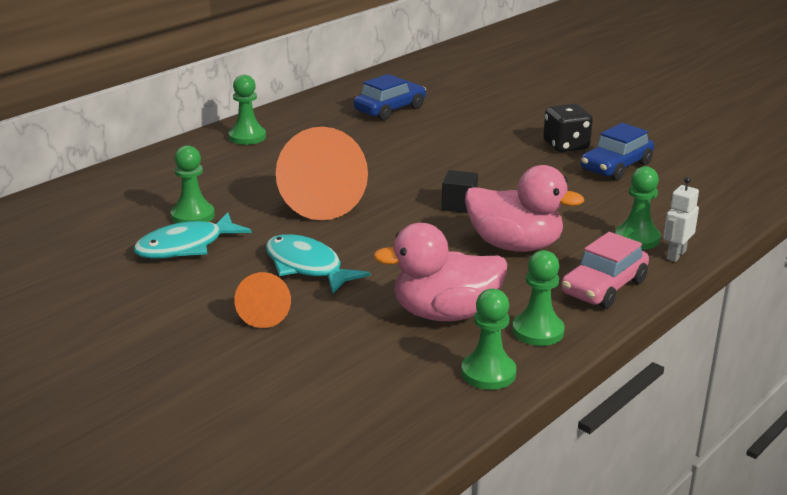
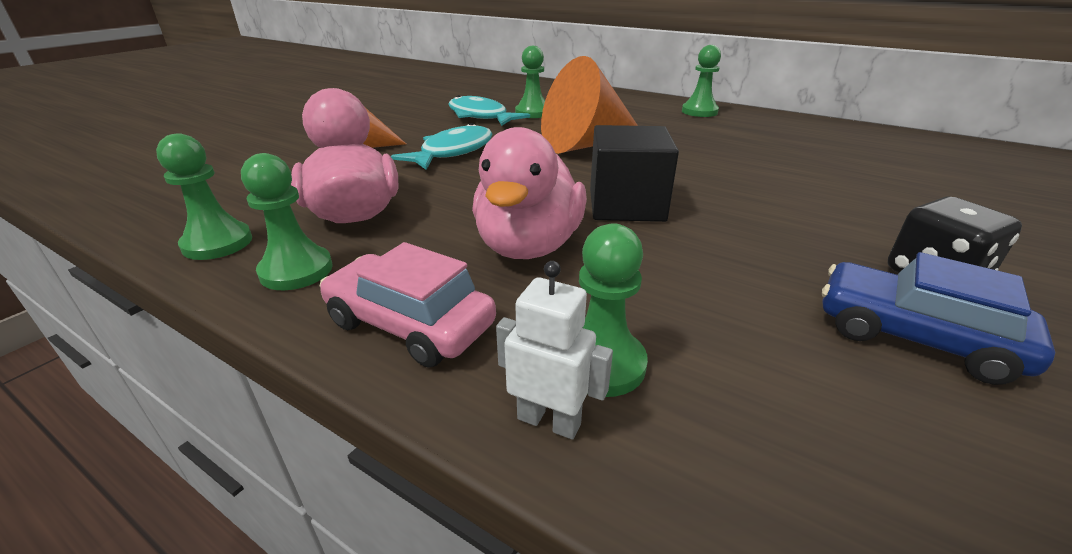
camera: 80 degrees right, 5 degrees up
(390, 110) = (859, 153): blue car -> none
(459, 205) = (626, 205): black cube -> black cube, size x1.75

